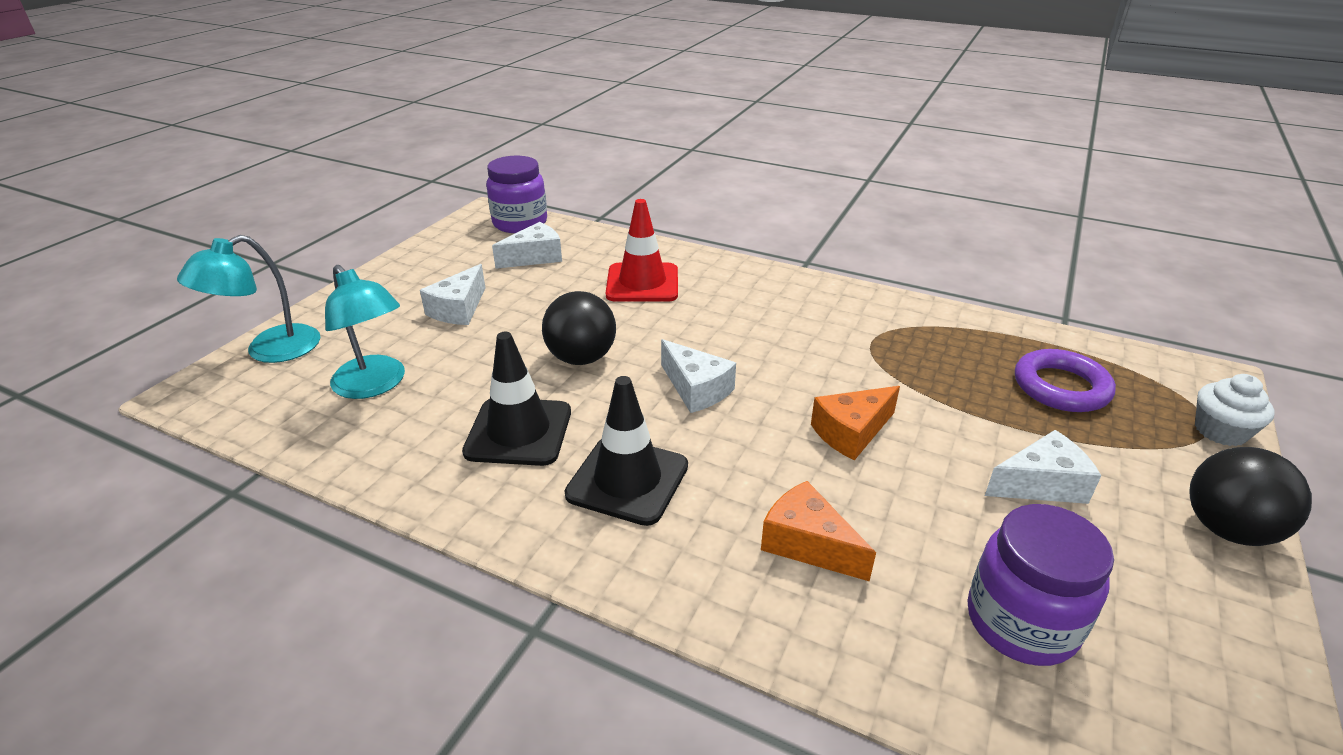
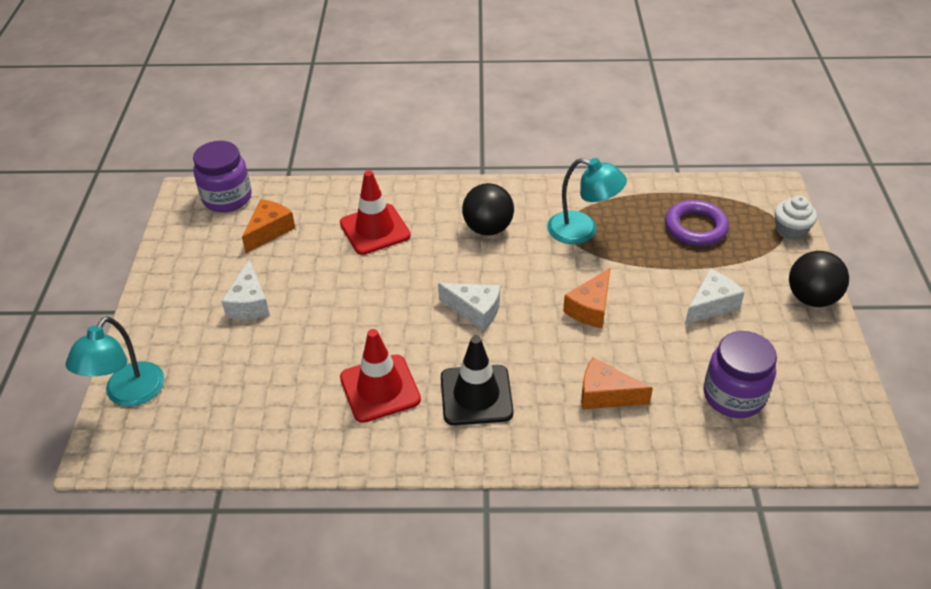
camera: 25 degrees left, 10 degrees up
(375, 385) = (244, 392): turquoise lamp -> turquoise lamp (582, 231)
(519, 432) = (380, 388): black traffic cone -> red traffic cone
(535, 257) = (269, 231): white cheese -> orange cheese
(581, 358) = (378, 314): black ball -> black ball (488, 228)

